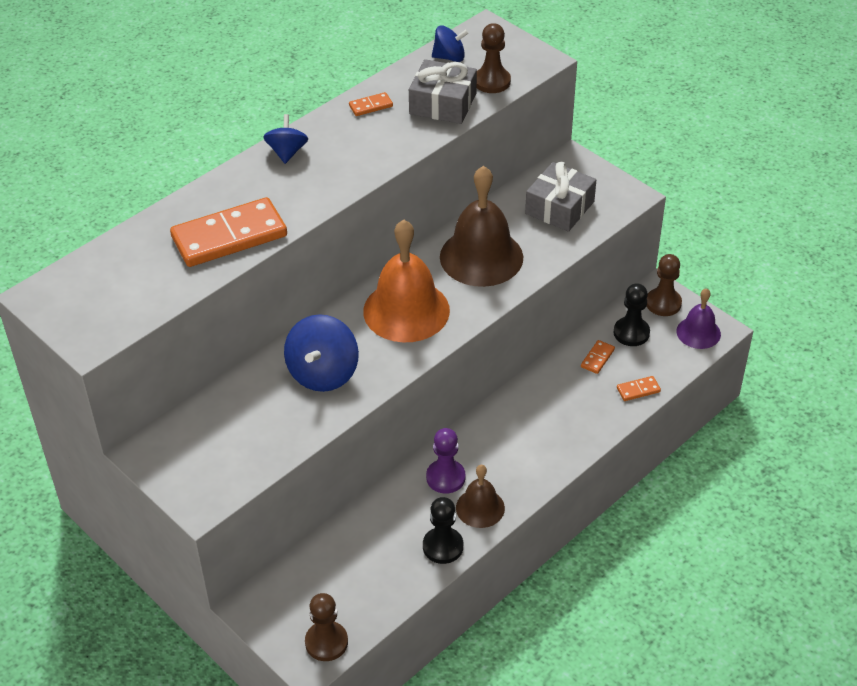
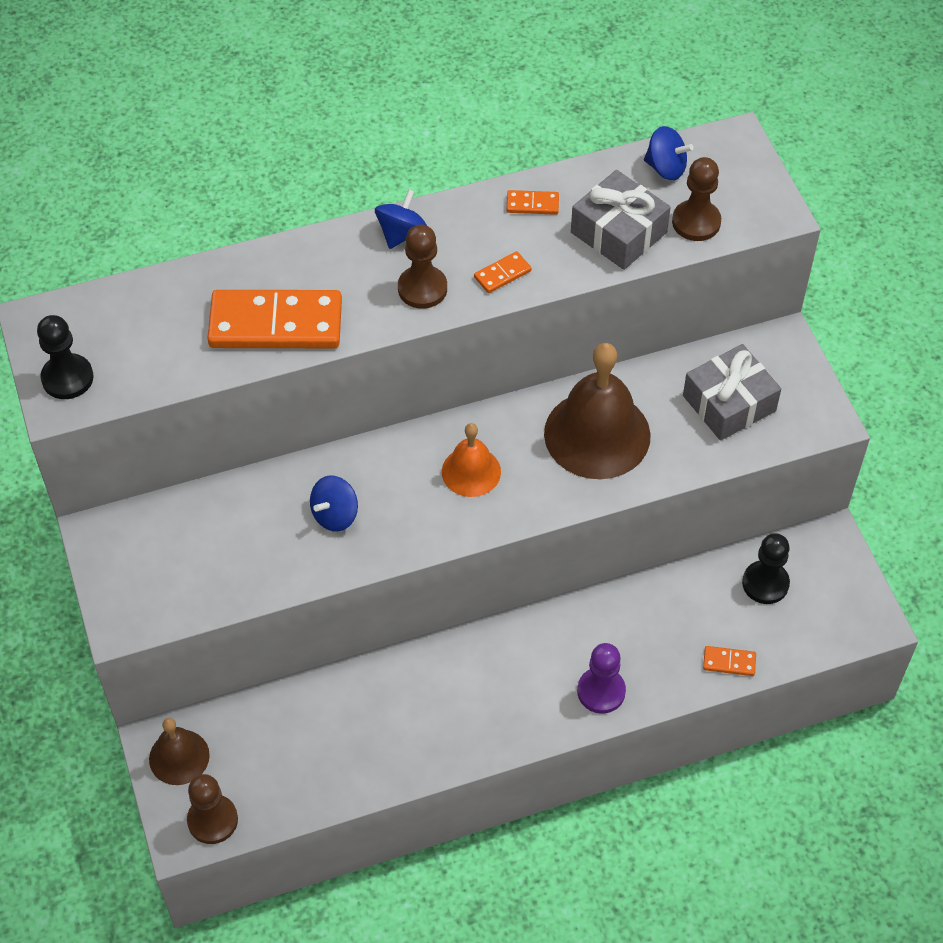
camera: 25 degrees right, 10 degrees up
(323, 373) = (335, 515): blue spinning top -> blue spinning top, size x0.61
(406, 310) = (471, 471): orange bell -> orange bell, size x0.55
(443, 546) = (395, 763): black pawn -> black pawn (67, 378)
(445, 477) = (445, 679): purple pawn -> purple pawn (601, 691)
(480, 508) = (462, 733): brown bell -> brown bell (179, 757)
(597, 358) = (705, 600): orange domino -> orange domino (502, 274)
(663, 303) = (828, 560): brown pawn -> brown pawn (422, 288)
(698, 332) = (847, 616): purple bell -> none

